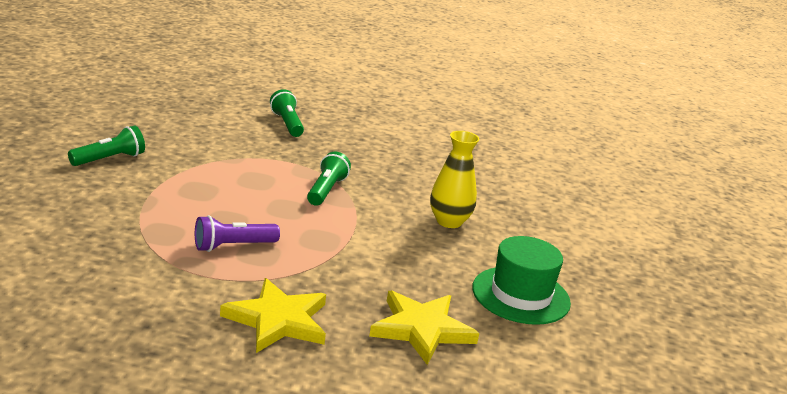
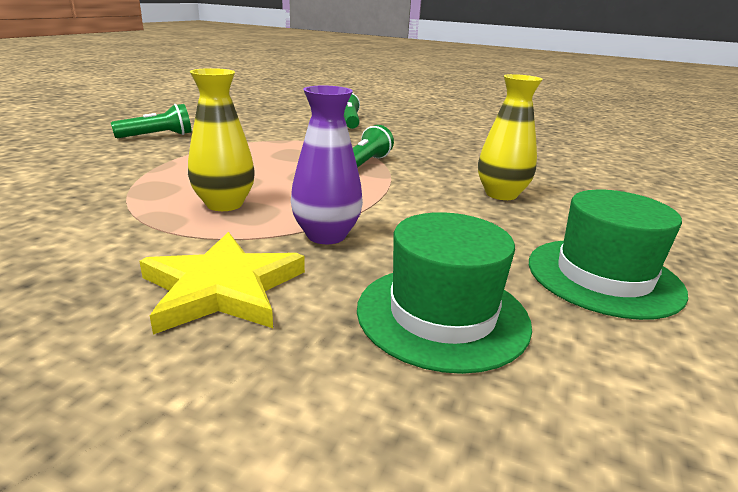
camera: 15 degrees right, 0 degrees up
(232, 246) = (224, 204): purple flashlight -> yellow vase
(326, 272) = (326, 235): none -> purple vase
(422, 329) = (442, 315): yellow star -> green hat

